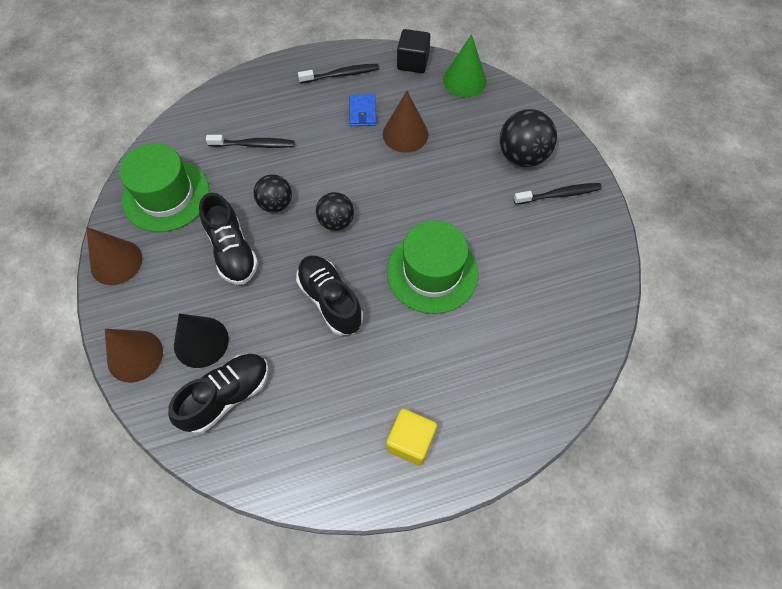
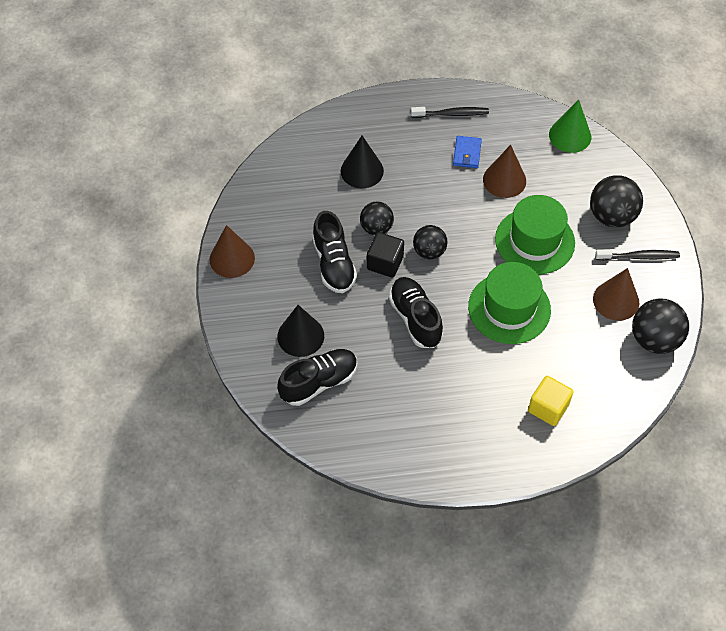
camera: 10 degrees right, 5 degrees down
(135, 356) = (244, 339): brown cone -> brown cone (616, 300)
(166, 195) = (279, 206): green hat -> green hat (534, 241)
(254, 145) = (362, 171): black toothbrush -> black cone
(410, 441) = (468, 441): yellow cube -> yellow cube (548, 408)
(413, 62) = (522, 111): black cube -> black cube (385, 263)
(595, 283) = (654, 339): none -> black ball

